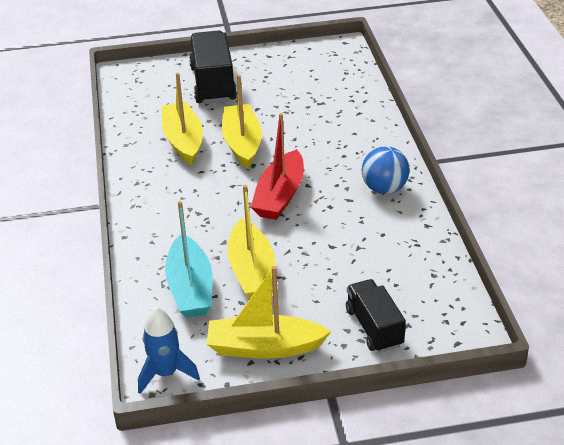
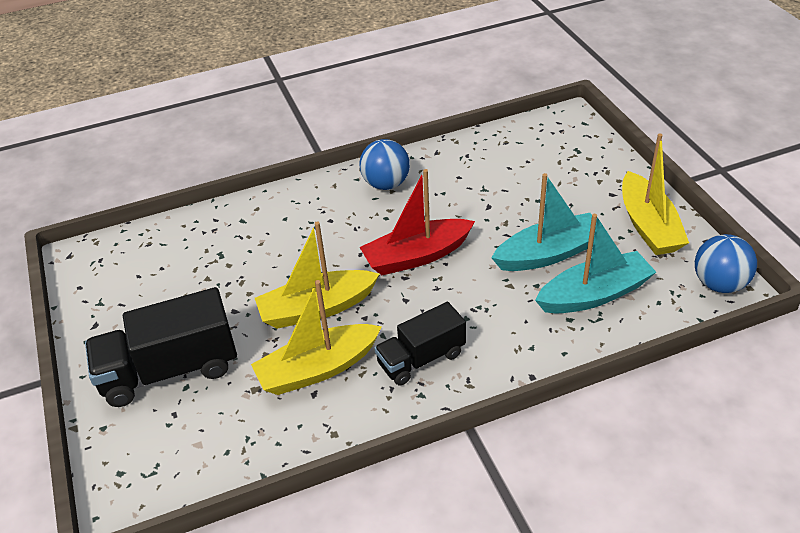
camera: 100 degrees left, 5 degrees up
(166, 373) = (719, 284): blue rocket -> blue ball
(252, 272) = (549, 253): yellow boat -> turquoise boat
(280, 196) = (416, 256): red boat -> red boat turned 150 degrees clockwise
(374, 328) = (589, 166): black truck -> black truck (421, 358)

